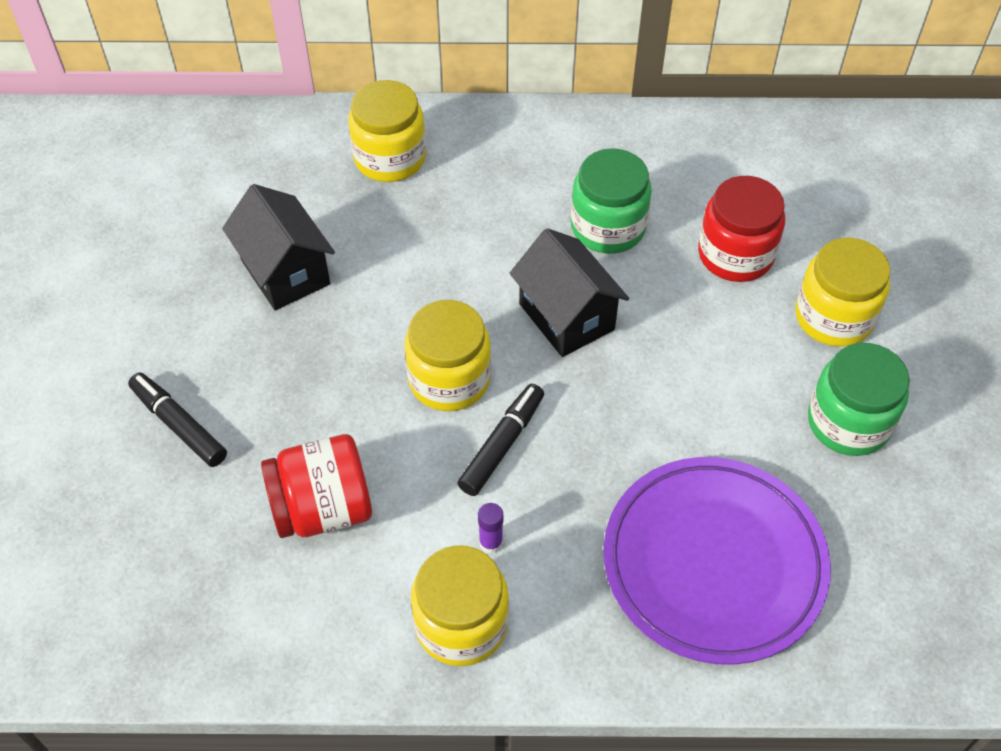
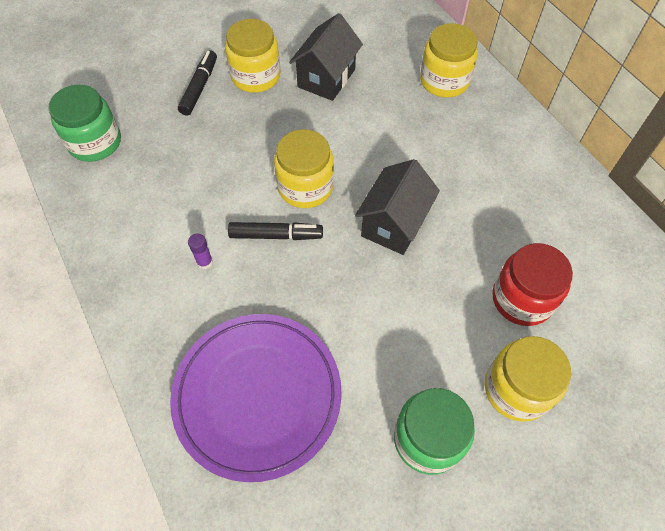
camera: 60 degrees right, 5 degrees up
(323, 508) = (183, 172): red jar -> none
(461, 624) = (143, 273): yellow jar -> yellow jar (256, 76)
(608, 227) = (483, 213): green jar -> green jar (95, 142)

